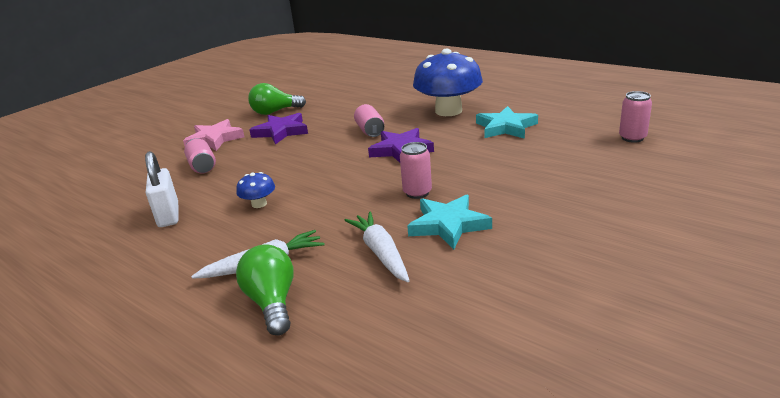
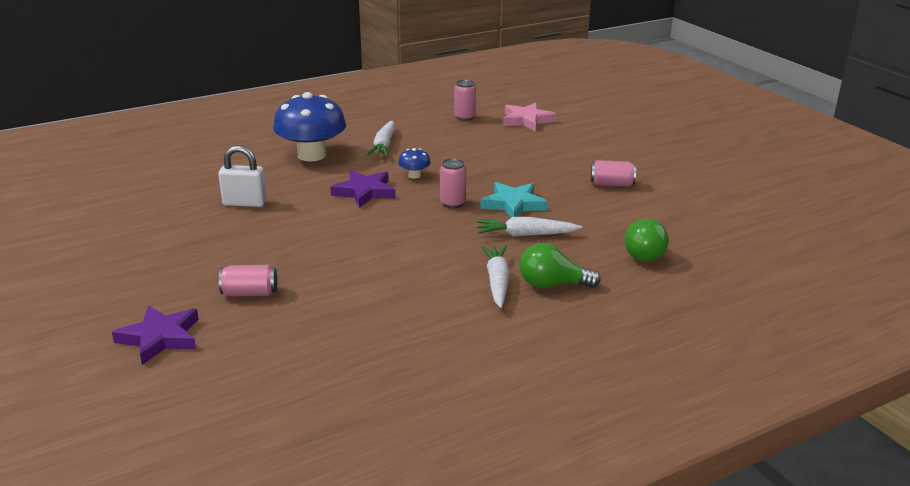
camera: 70 degrees left, 0 degrees up
(168, 215) = (351, 321): white padlock -> white padlock (245, 203)
(214, 139) = (177, 279): pink star -> pink star (527, 120)
(259, 204) = (386, 271): blue mushroom -> blue mushroom (414, 175)
(275, 112) = (152, 233): green light bulb -> green light bulb (643, 253)
(281, 132) = (223, 238): purple star -> purple star (160, 338)
(370, 131) = (300, 195): pink can -> pink can (612, 184)
(506, 127) = (384, 145): turquoise star -> white carrot

